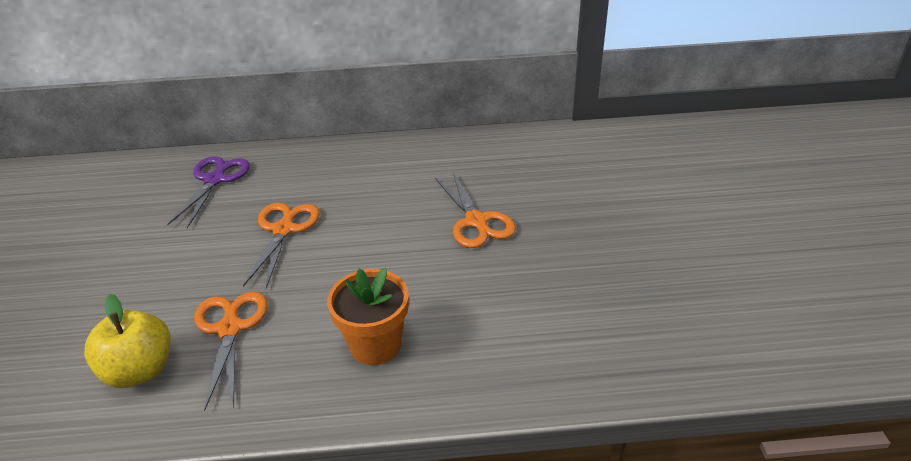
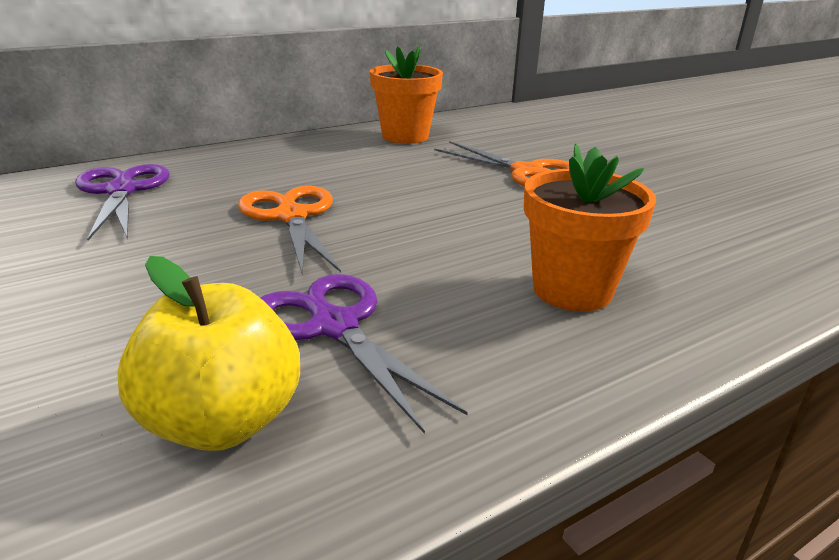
camera: 30 degrees left, 10 degrees down
(230, 328) = (333, 326): orange scissors -> purple scissors
(433, 155) = (405, 136): none -> orange flower pot

